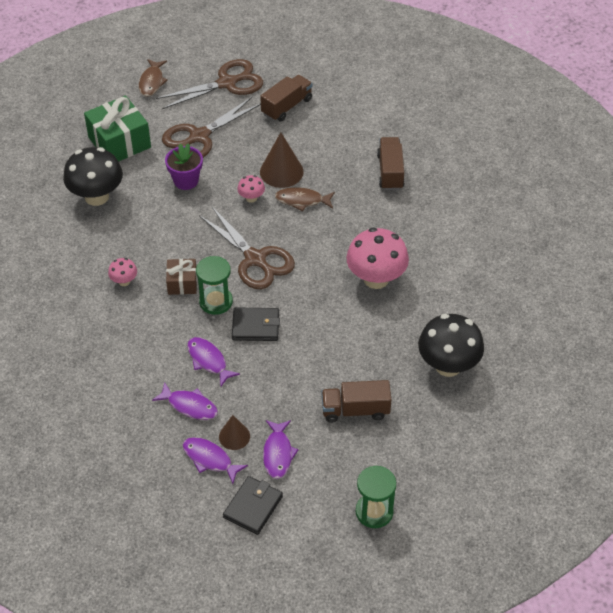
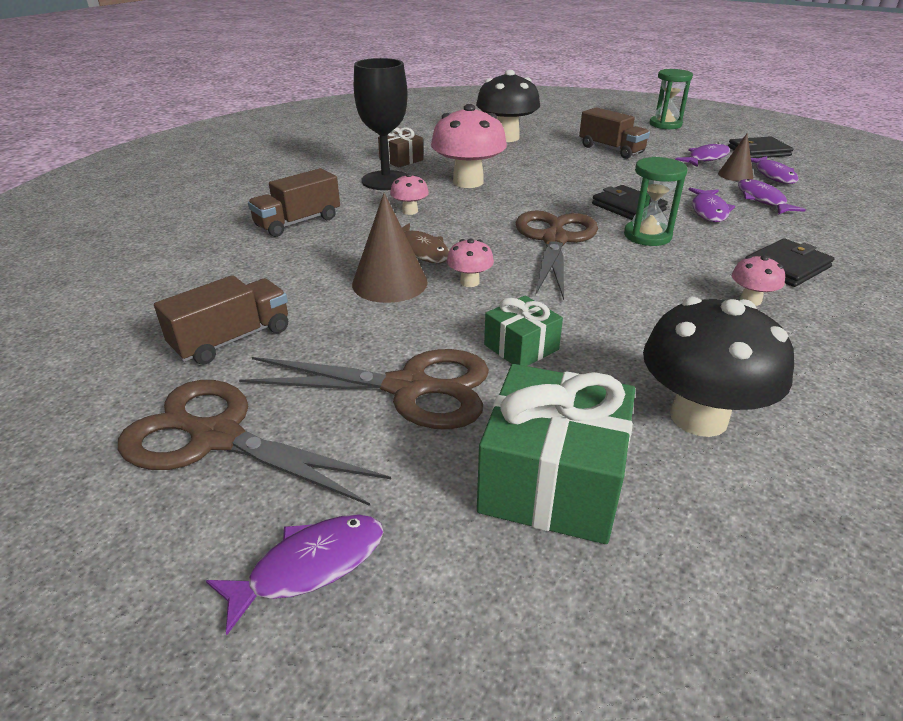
camera: 130 degrees left, 15 degrees down
(126, 327) = (786, 266): none -> black wallet
(152, 82) = (309, 566): brown fish -> purple fish
(182, 283) = (669, 264): brown gift -> brown gift (401, 160)
(186, 181) = (521, 347): purple flower pot -> green gift
(287, 106) = (232, 339): brown truck -> brown truck turned 135 degrees clockwise
(357, 224) = (410, 211): none -> pink mushroom
(420, 240) = (386, 180): none -> black goblet

